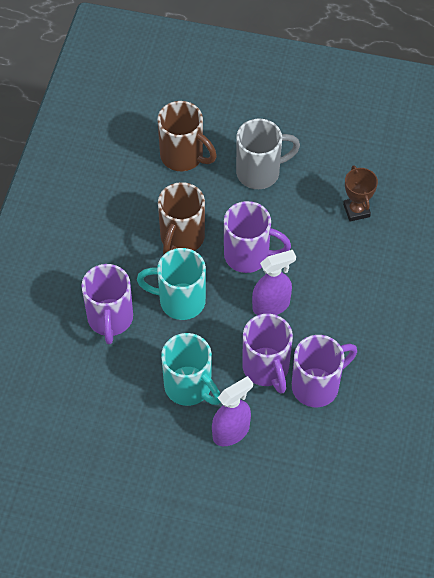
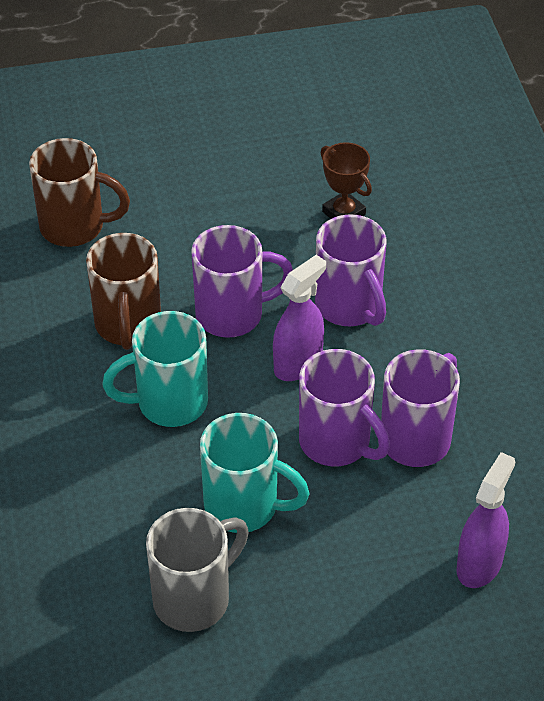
camera: 25 degrees left, 10 degrees down
(110, 319) = (82, 462): purple mug -> purple mug (350, 307)
(231, 432) = (335, 541): purple spray bottle -> purple spray bottle (479, 564)
(260, 172) = (190, 211): grey mug -> grey mug (194, 598)

